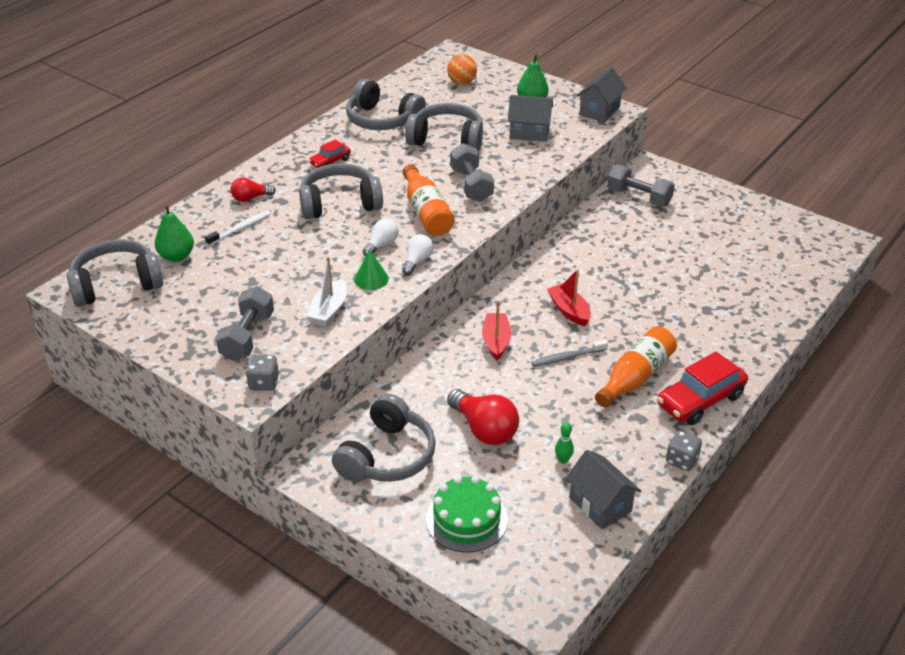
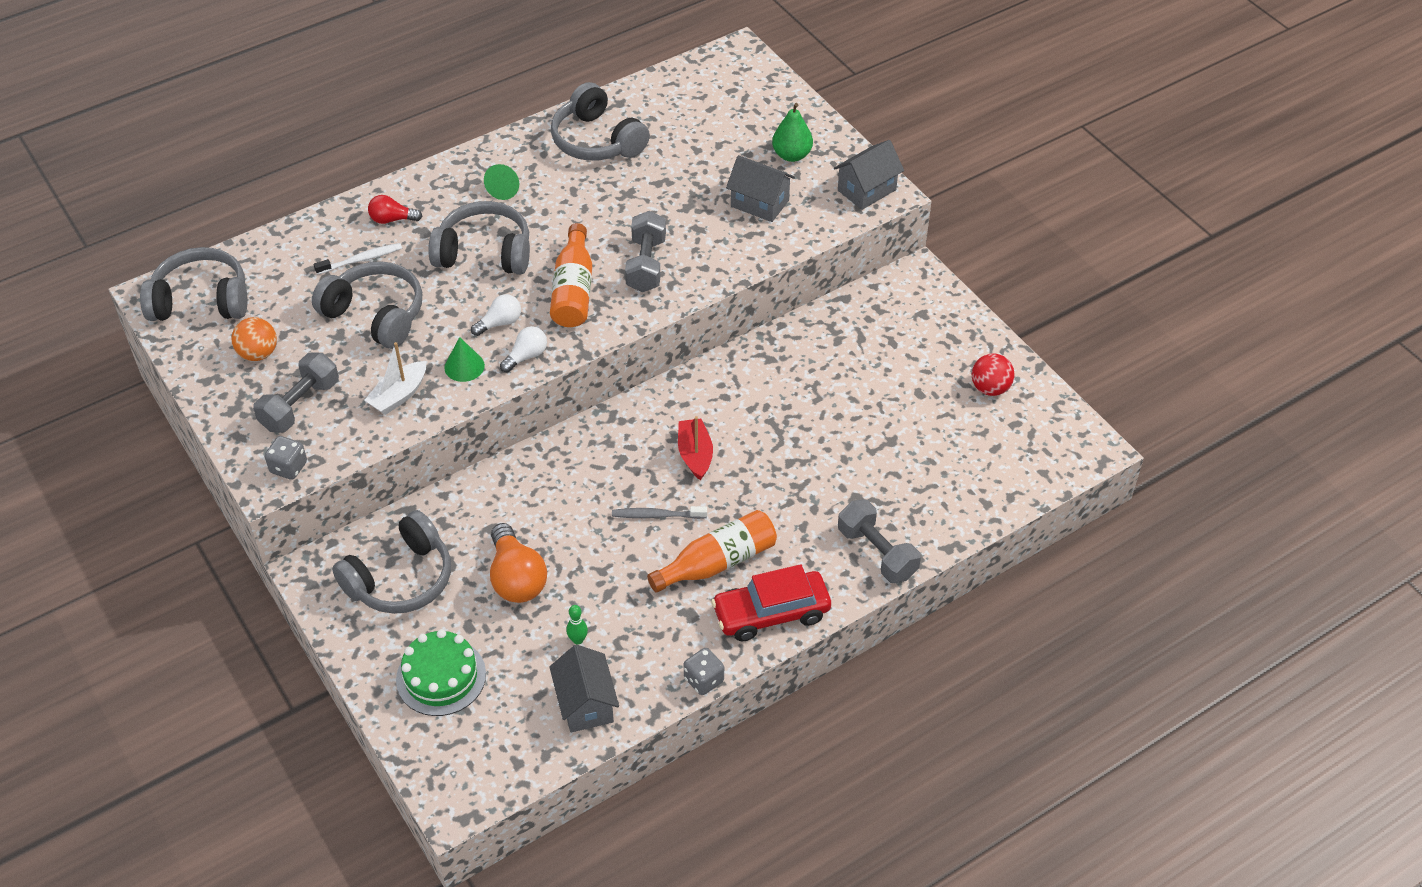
camera: 20 degrees right, 10 degrees up
(176, 256) = (278, 280): green pear -> none
(330, 161) = (505, 188): red car -> green cone
(447, 139) = (656, 189): grey headphones -> grey headphones (376, 314)
(461, 82) = (723, 104): orange ball -> orange ball (258, 353)
(484, 429) = (516, 578): red light bulb -> orange light bulb
(496, 341) = (591, 472): red boat -> none
(638, 197) = (874, 317): grey dumbbell -> grey dumbbell (877, 553)
(750, 221) = (990, 388): none -> red ball

